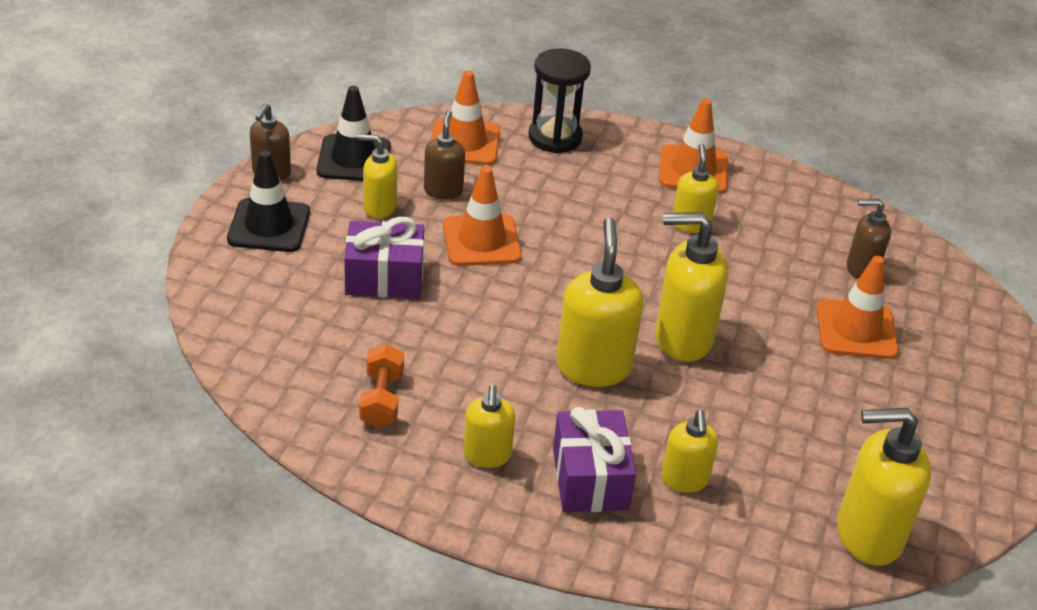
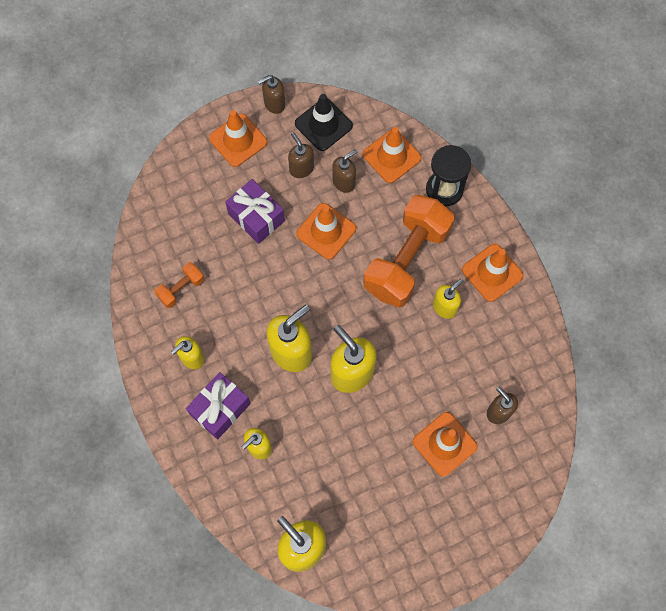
camera: 50 degrees right, 30 degrees up
(269, 226) = (238, 140): black traffic cone -> orange traffic cone
(379, 207) = (301, 168): yellow soap dispenser -> brown soap dispenser
(599, 212) = (406, 260): none -> orange dumbbell

